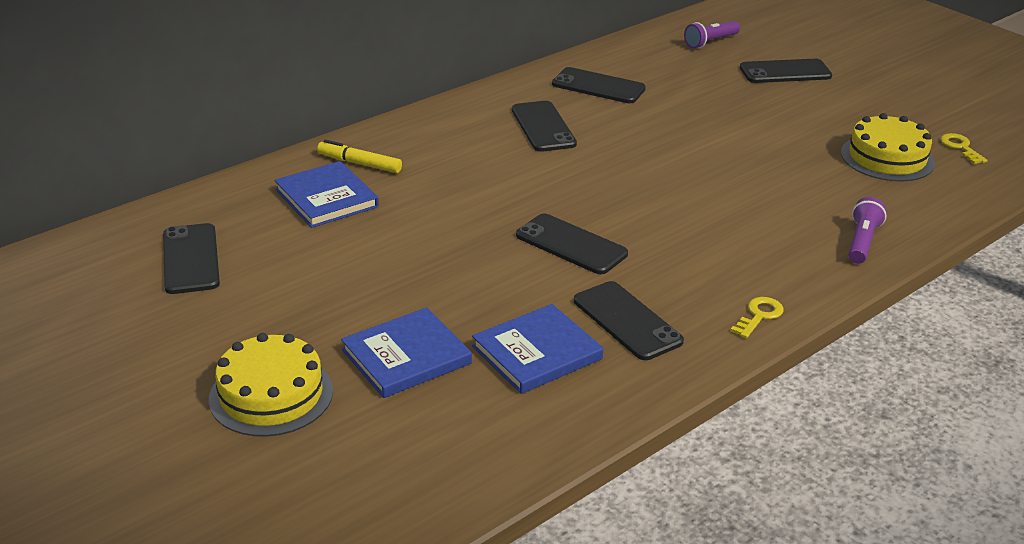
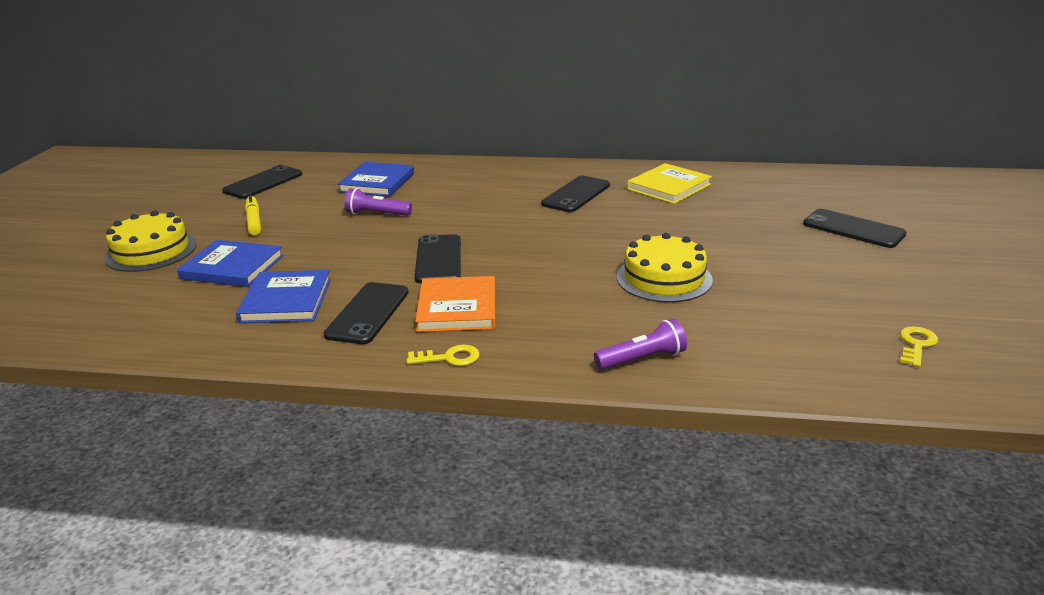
camera: 50 degrees right, 5 degrees down
(359, 163) = (431, 174): yellow marker -> yellow marker (254, 221)
(537, 353) = (286, 300): blue book -> blue book turned 75 degrees clockwise
(598, 86) = (669, 187): black phone -> yellow book
(679, 276) = (457, 308): none -> orange book
(710, 42) = (828, 190): purple flashlight -> purple flashlight (377, 214)
(887, 158) = (812, 318): yellow cake -> yellow cake (664, 278)

